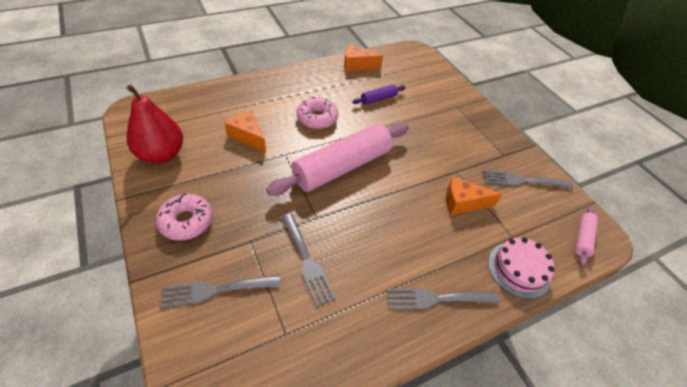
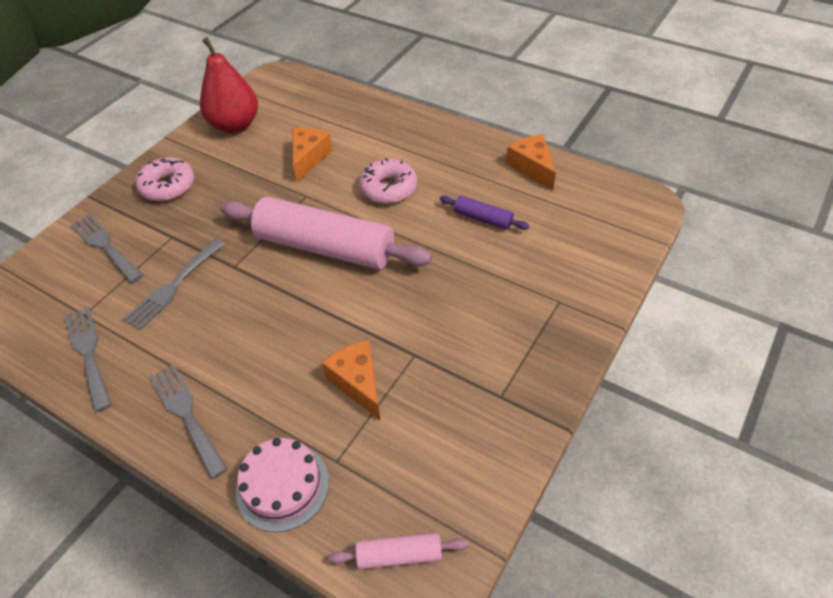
camera: 65 degrees right, 0 degrees up
(522, 181) = (461, 437): grey fork -> grey fork (88, 353)

